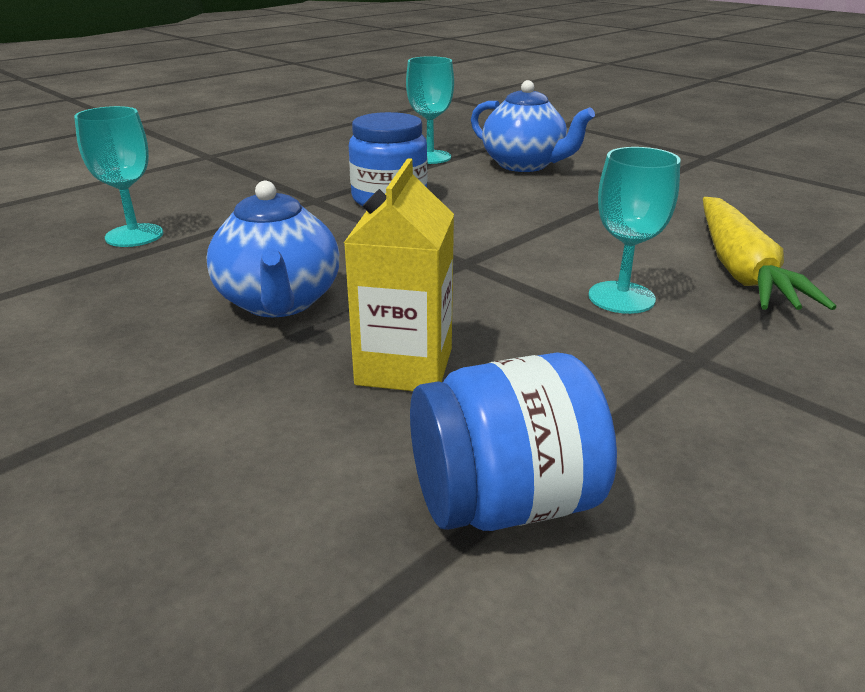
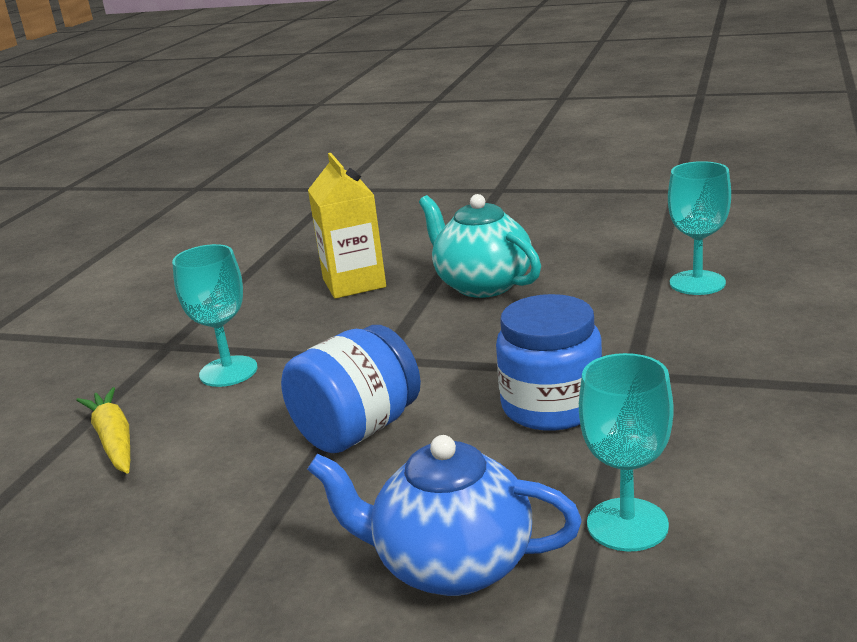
camera: 155 degrees right, 5 degrees down
(279, 302) = (482, 285): blue teapot -> turquoise teapot
(504, 502) = (262, 260): blue jar -> blue jar (357, 430)
(740, 269) = (114, 440): yellow carrot -> yellow carrot, size x0.62

